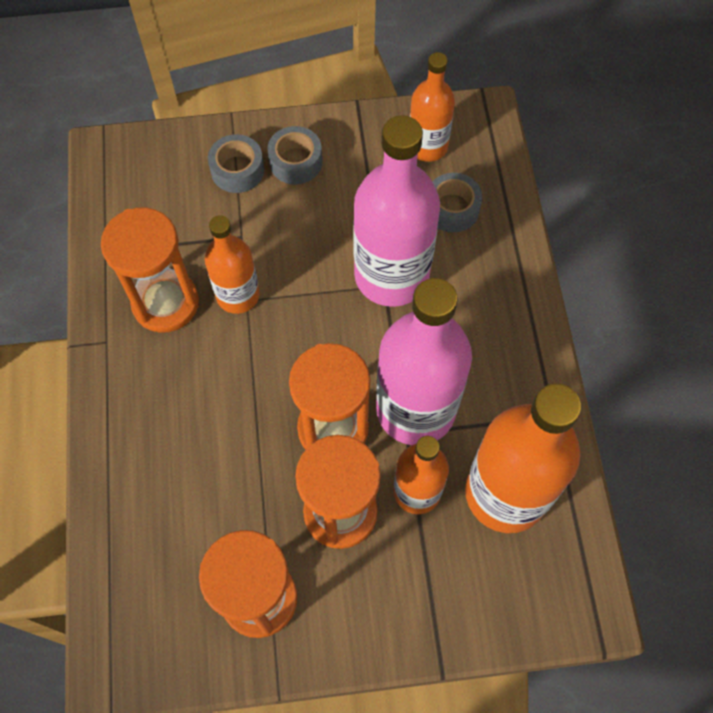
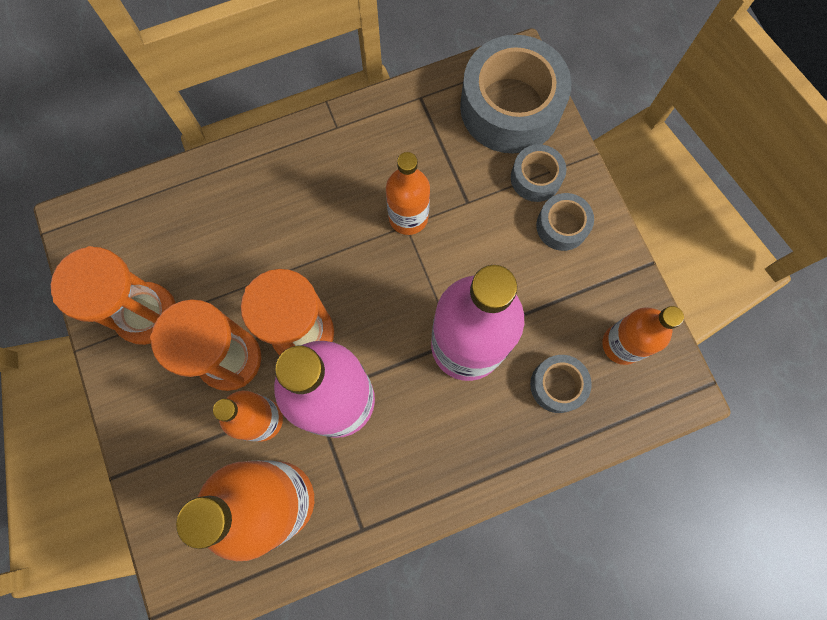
camera: 75 degrees right, 10 degrees up
(151, 171) = (510, 107): none -> grey tape
(165, 303) = (384, 161): orange hourglass -> none

